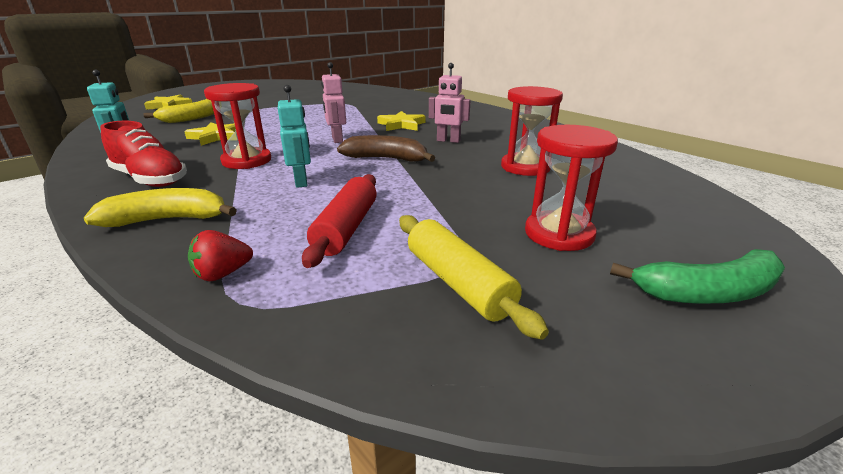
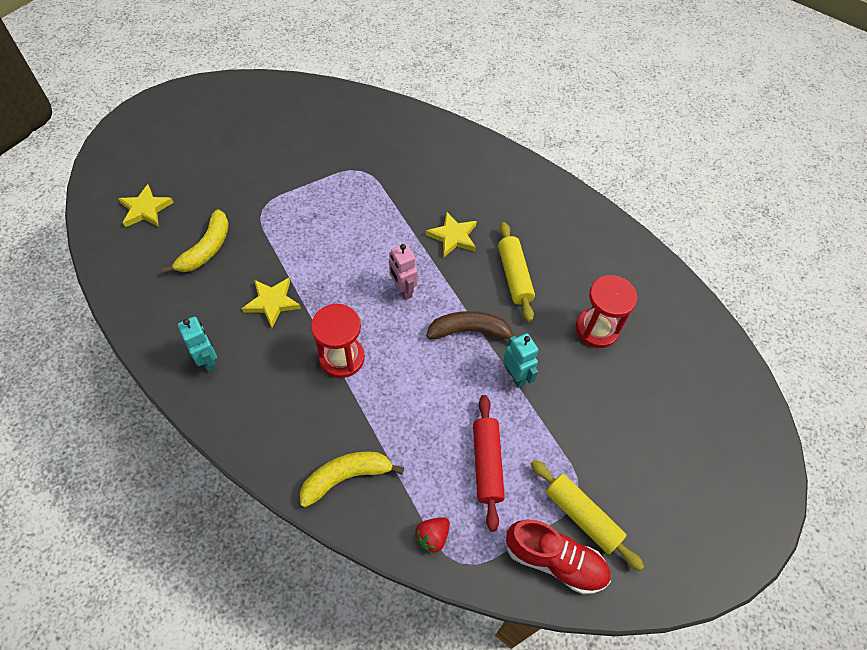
camera: 15 degrees left, 30 degrees up
(150, 179) = (279, 412): red shoe -> red shoe (555, 560)
(301, 181) = (415, 393): turquoise robot -> turquoise robot (515, 376)
(448, 141) = (514, 276): pink robot -> yellow rolling pin
(559, 234) = (635, 443): red hourglass -> none
(707, 292) = (724, 497): green banana -> none

